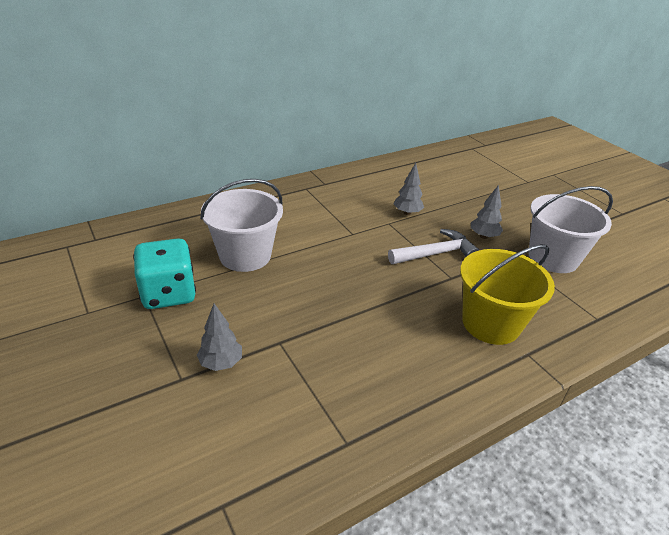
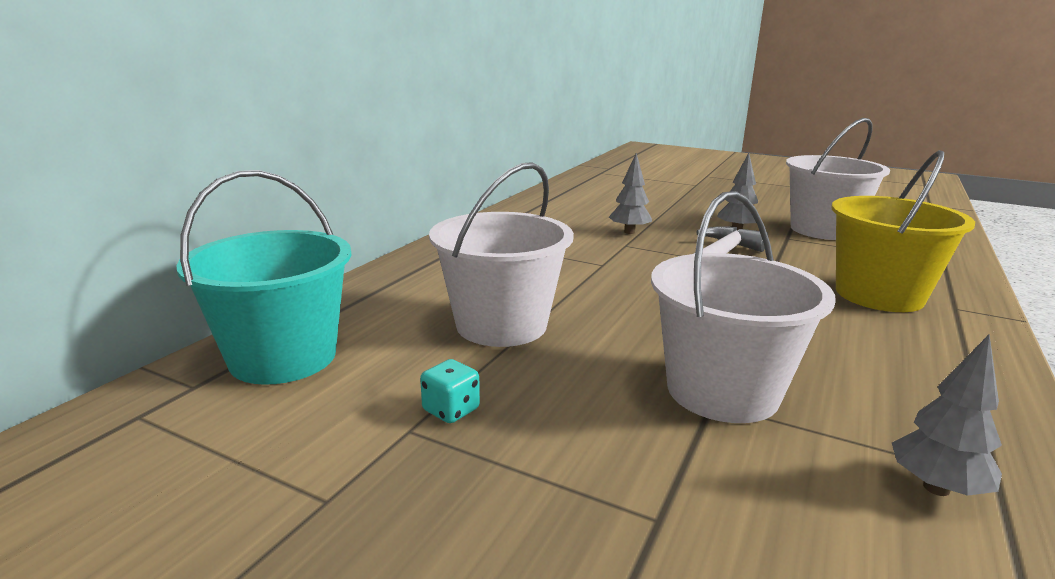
camera: 30 degrees left, 15 degrees down
(138, 237) = (283, 357): none -> turquoise bucket
(169, 293) = (451, 410): turquoise dice -> turquoise dice, size x0.43
(221, 363) = (681, 465): grey tree -> grey tree (936, 487)
(293, 339) = (722, 391): none -> white bucket

